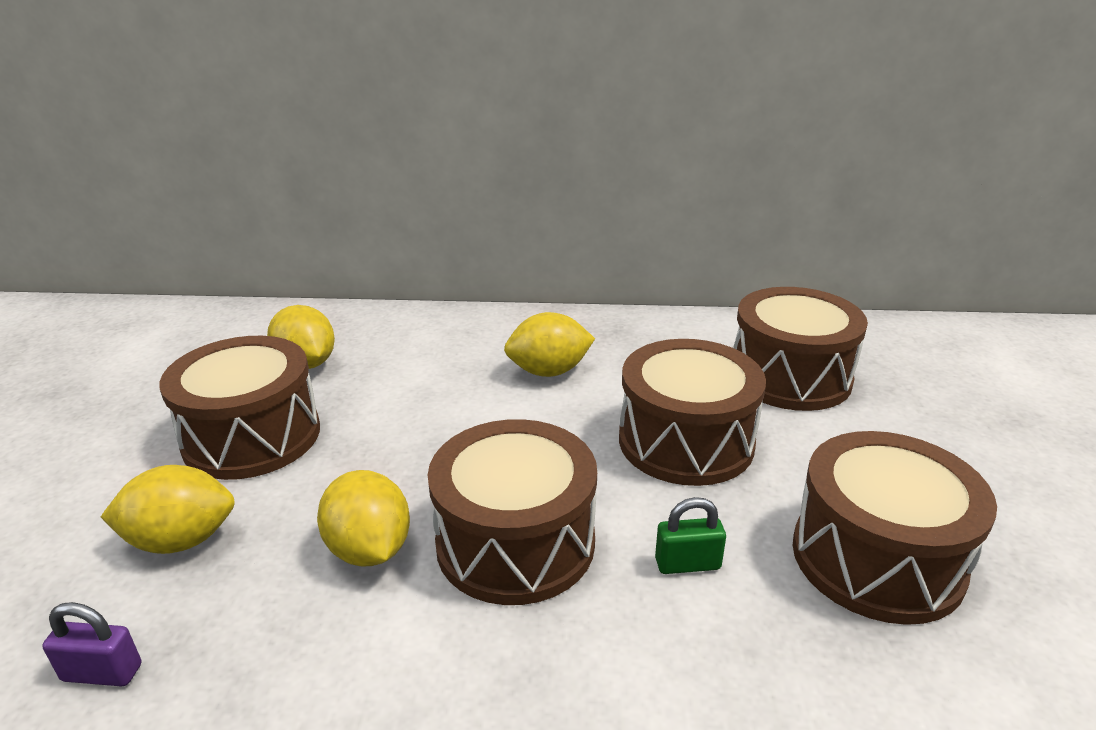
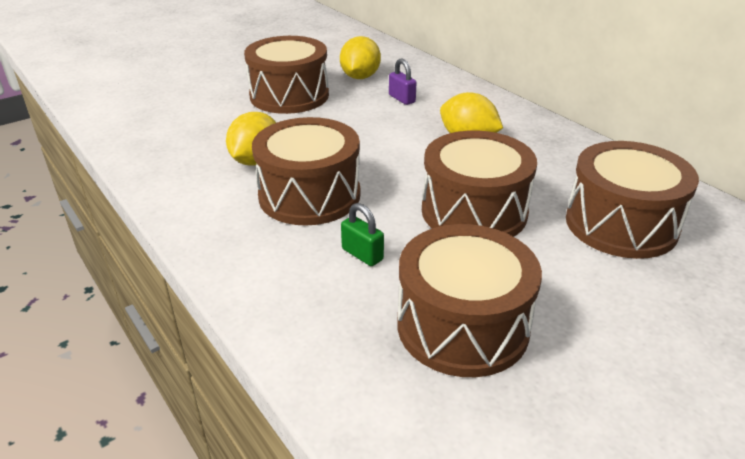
camera: 50 degrees right, 5 degrees up
(102, 672) = (129, 143): purple padlock -> purple padlock (402, 99)
(181, 540) = (208, 118): yellow lemon -> none

